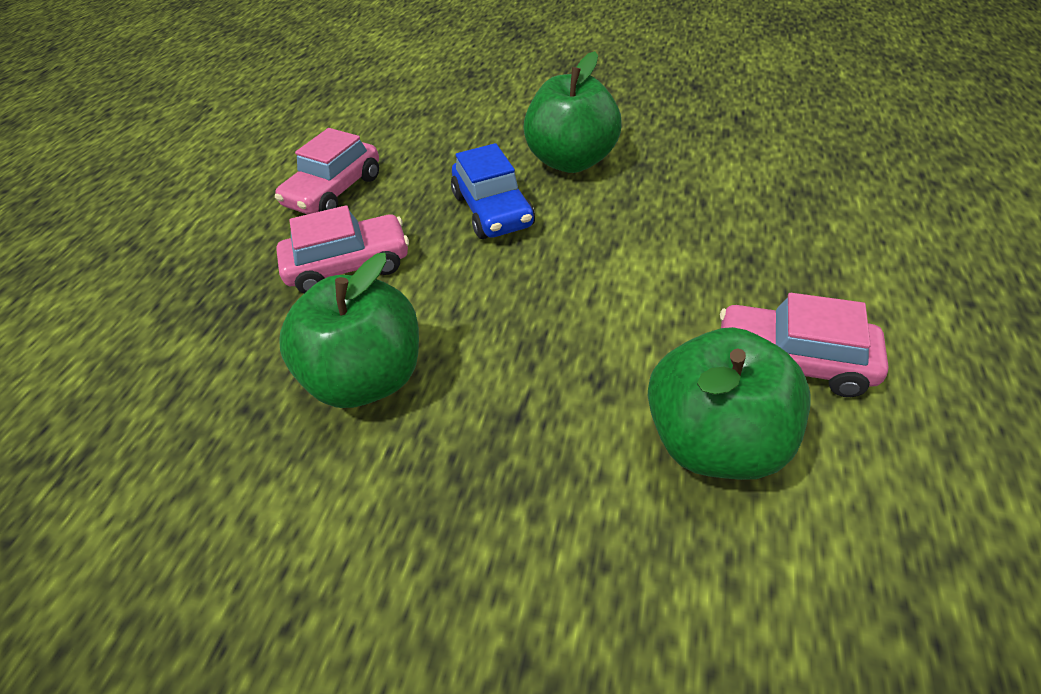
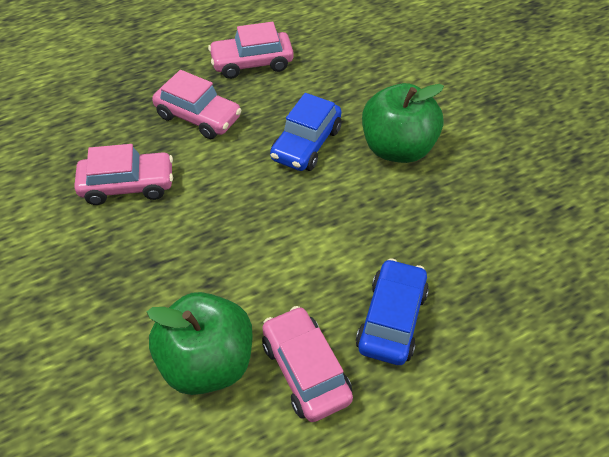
camera: 45 degrees right, 5 degrees up
(367, 378) = (128, 185): green apple -> pink car
(775, 267) = (391, 319): none -> blue car

